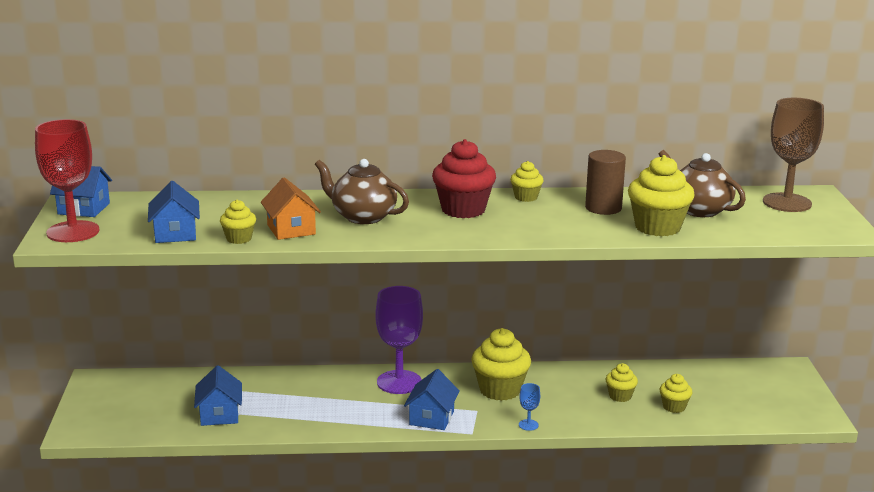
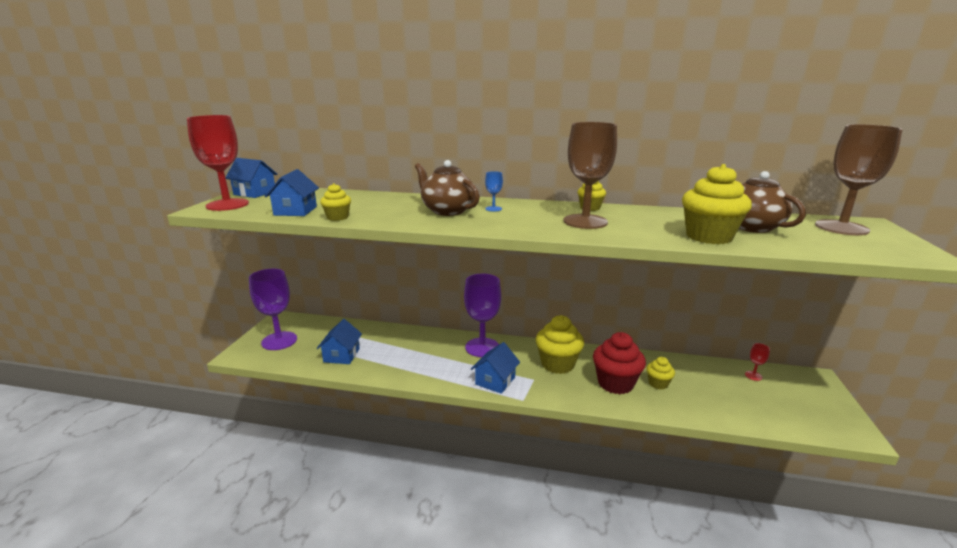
camera: 15 degrees right, 0 degrees up
(118, 408) = (279, 341): none -> purple goblet
(291, 229) = (384, 215): orange house -> none
(463, 210) = (532, 212): red cupcake -> red cupcake (615, 383)
(527, 218) = (585, 221): none -> brown goblet
(528, 425) = (573, 399): blue goblet -> blue goblet (493, 209)
(603, 208) = (657, 219): brown cylinder -> none
(674, 407) = (706, 401): yellow cupcake -> none
(723, 374) = (753, 376): none -> red goblet

